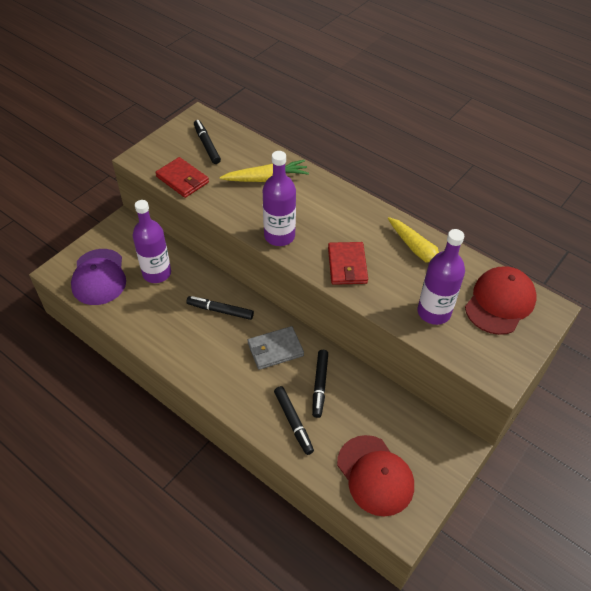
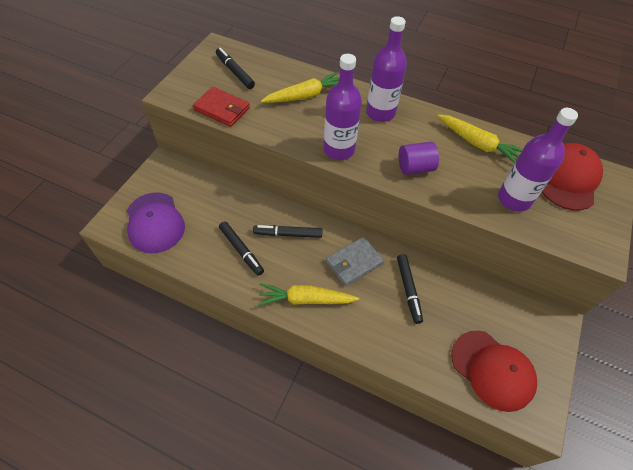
camera: 15 degrees left, 5 degrees up
(157, 273) = (213, 208): purple bottle -> purple bottle (380, 113)
(217, 374) = (306, 299): none -> yellow carrot
(293, 422) = (396, 333): black marker -> black marker (241, 250)
(347, 265) = (415, 168): red wallet -> purple cylinder

